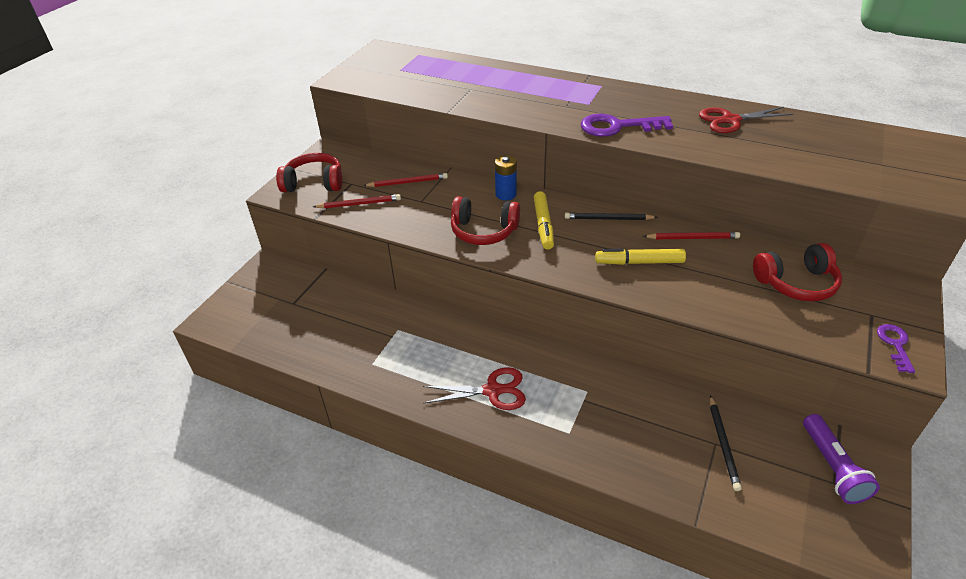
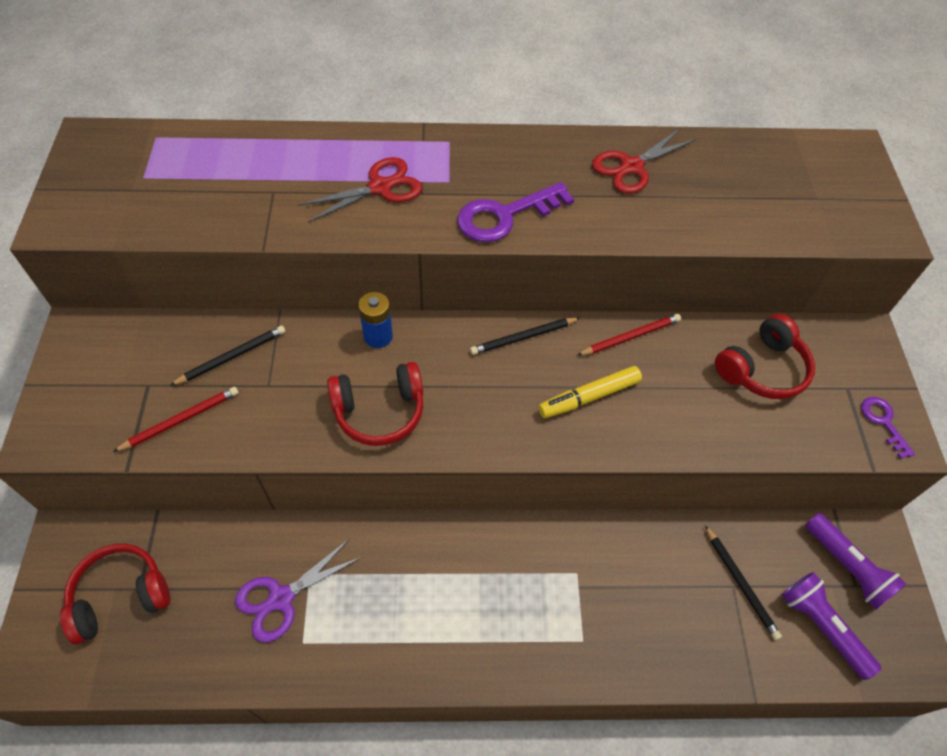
camera: 30 degrees left, 15 degrees up
(314, 183) = (89, 402): red headphones -> red headphones (120, 596)
(372, 336) = (281, 598): none -> purple scissors
(407, 182) = (232, 357): red pencil -> black pencil
(493, 390) = (472, 619): red scissors -> red scissors (380, 187)
(543, 225) = (450, 374): yellow marker -> none
(785, 499) = (822, 627): none -> purple flashlight

